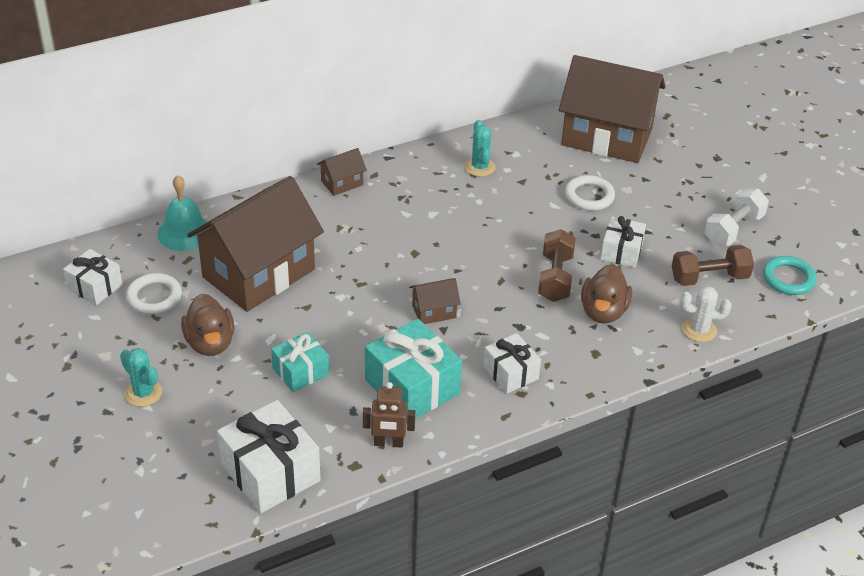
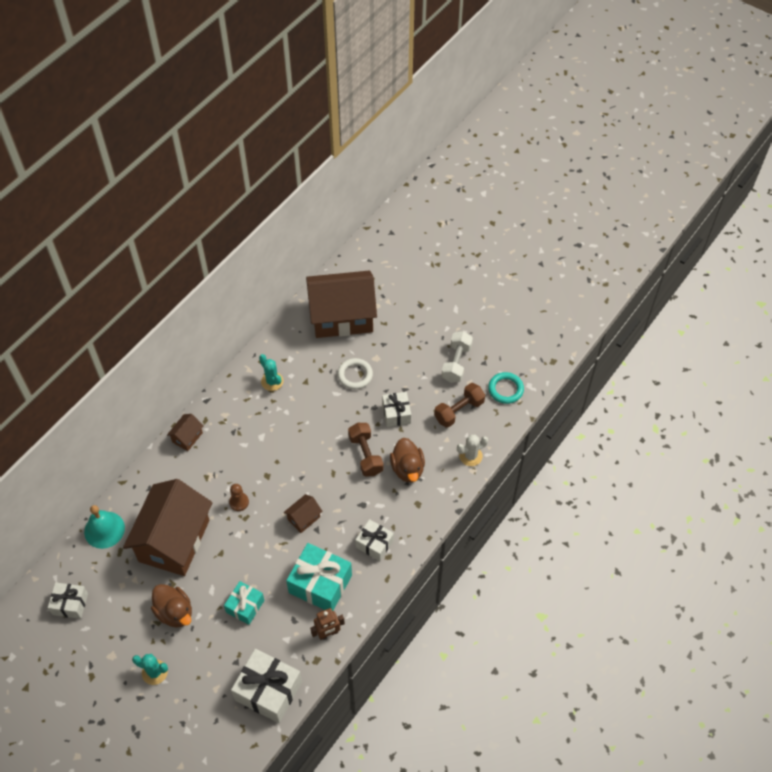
camera: 25 degrees left, 15 degrees up
(154, 297) = (116, 593): white ring -> none
(363, 265) = (239, 502): none -> brown pawn

